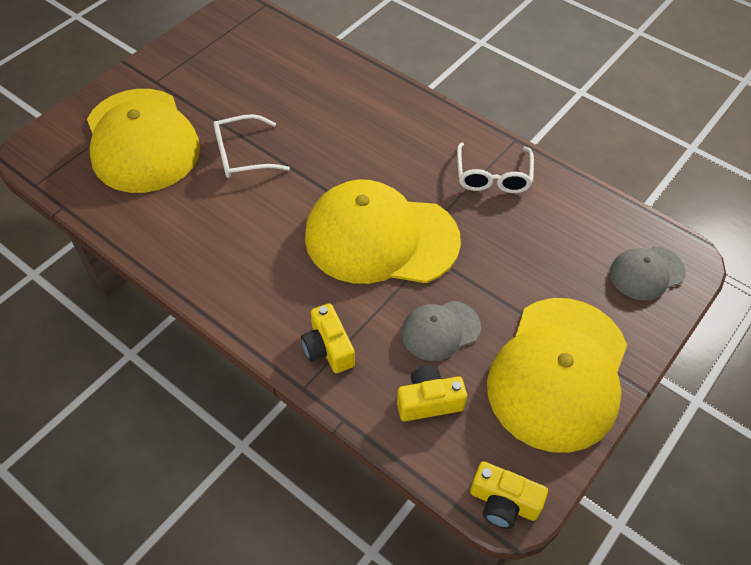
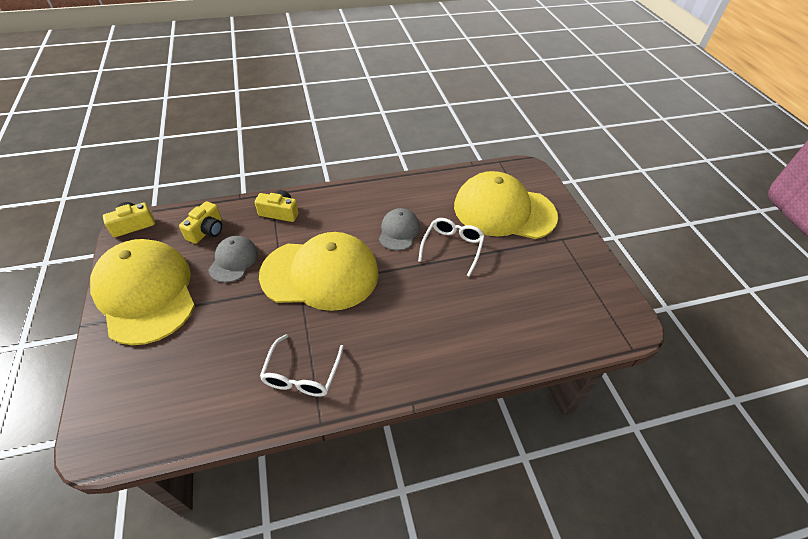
camera: 125 degrees right, 5 degrees down
(381, 238) = (320, 274): yellow cap -> yellow cap turned 45 degrees clockwise
(493, 176) = (302, 374): white glasses -> white glasses turned 120 degrees counterclockwise
(646, 273) = (125, 404): grey cap -> grey cap (399, 231)

